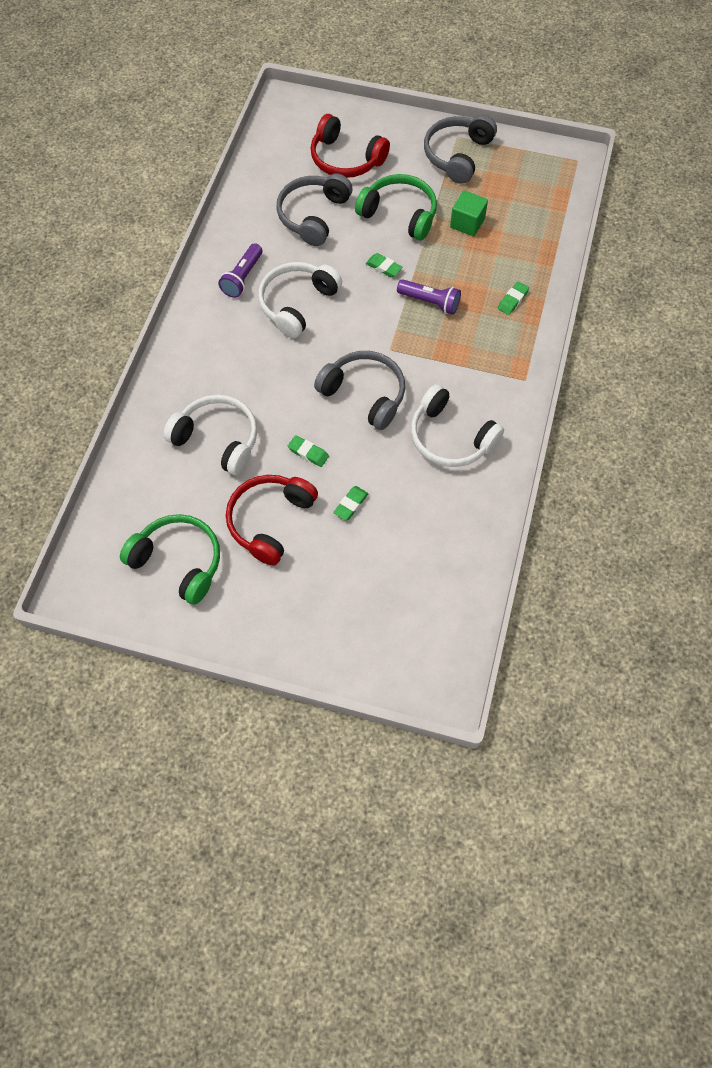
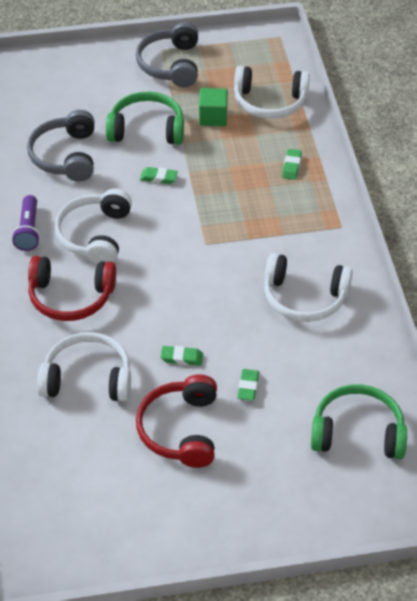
camera: 25 degrees left, 15 degrees down
(179, 561) = (113, 499): green headphones -> green headphones (357, 432)
(345, 159) = (68, 99): red headphones -> red headphones (71, 297)
(364, 394) = (205, 289): grey headphones -> none
(430, 302) = (219, 192): purple flashlight -> none
(529, 226) = (270, 102): none -> white headphones

